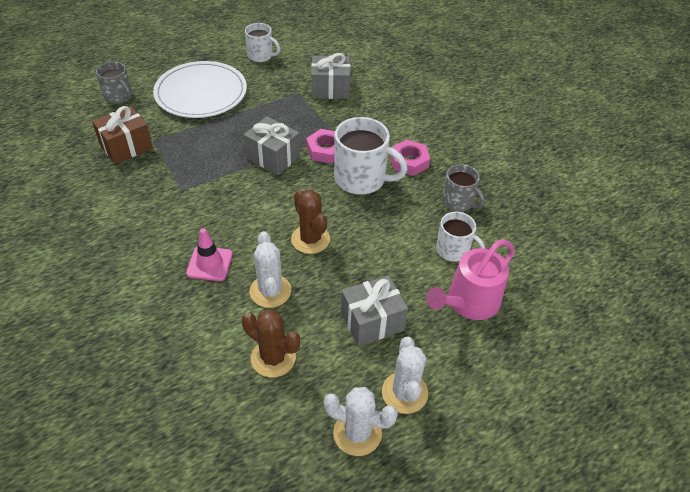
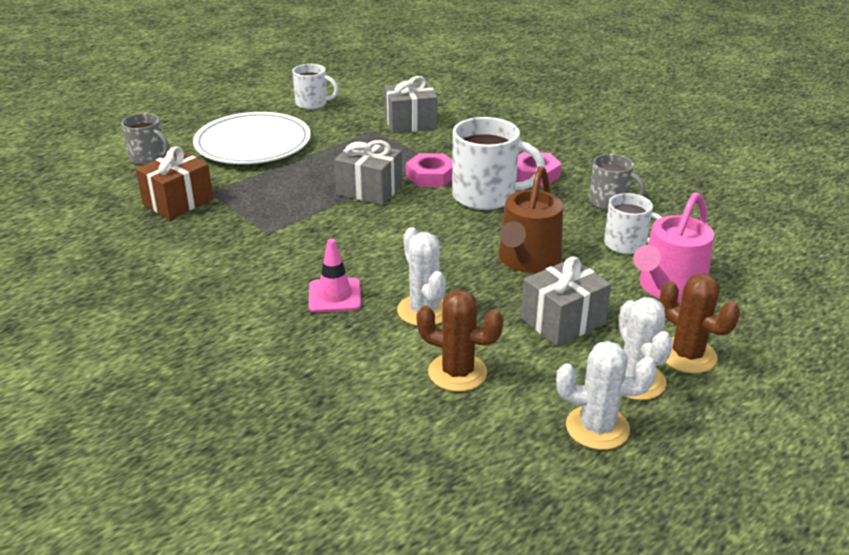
camera: 10 degrees left, 15 degrees down
(310, 239) = (451, 257): brown cactus -> brown cactus (687, 355)
(368, 252) = (527, 259): none -> brown watering can

